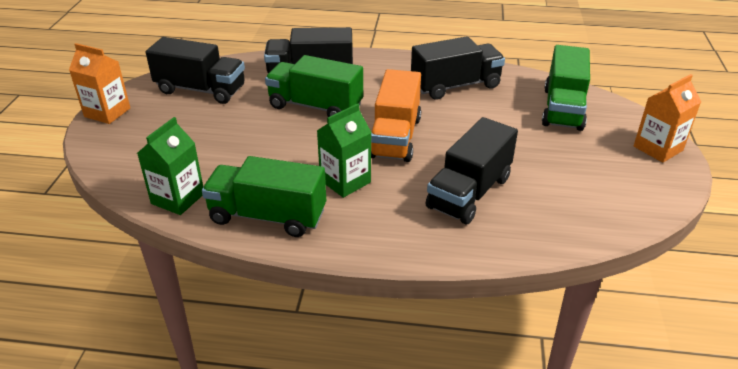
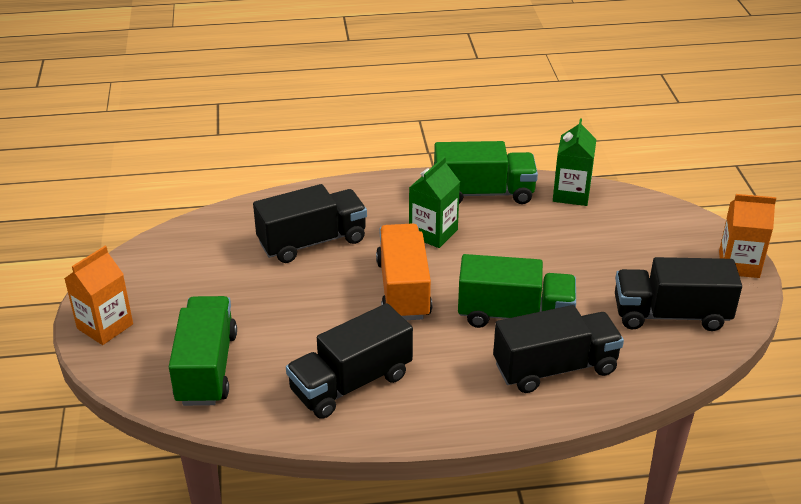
camera: 165 degrees right, 0 degrees up
(469, 192) = (312, 242): black truck -> black truck turned 45 degrees clockwise

